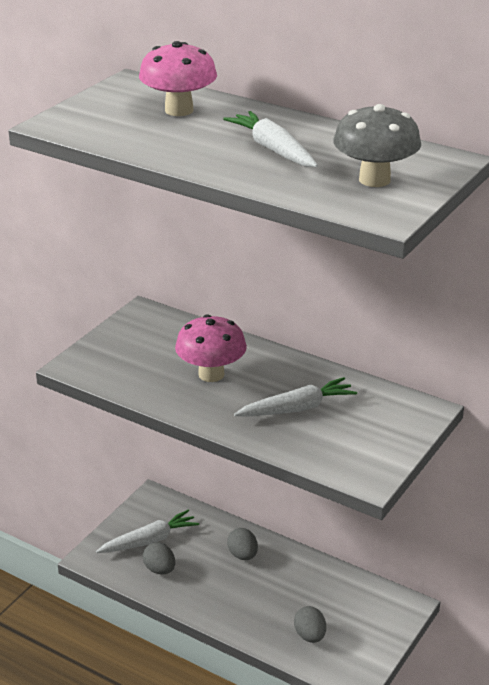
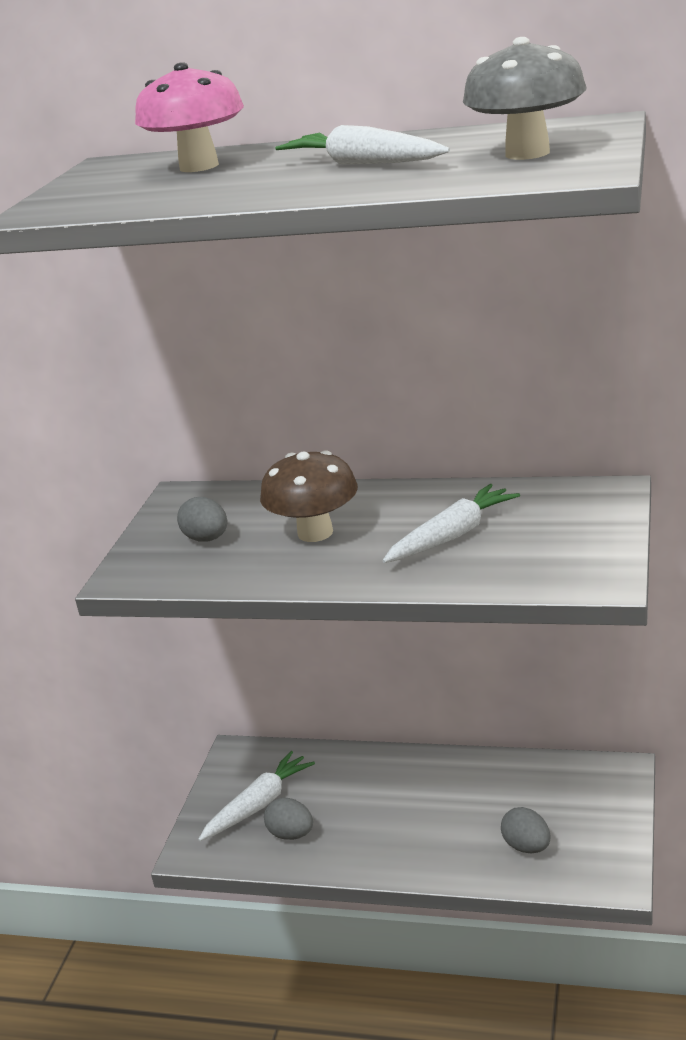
camera: 15 degrees left, 5 degrees down
(211, 374) = (315, 533): pink mushroom -> brown mushroom
(243, 555) = (387, 782): grey egg -> grey egg (207, 539)

